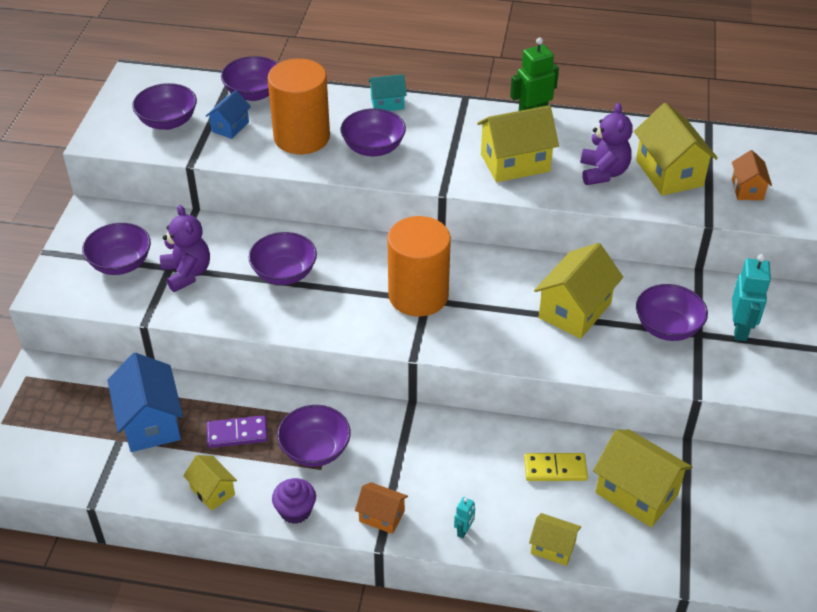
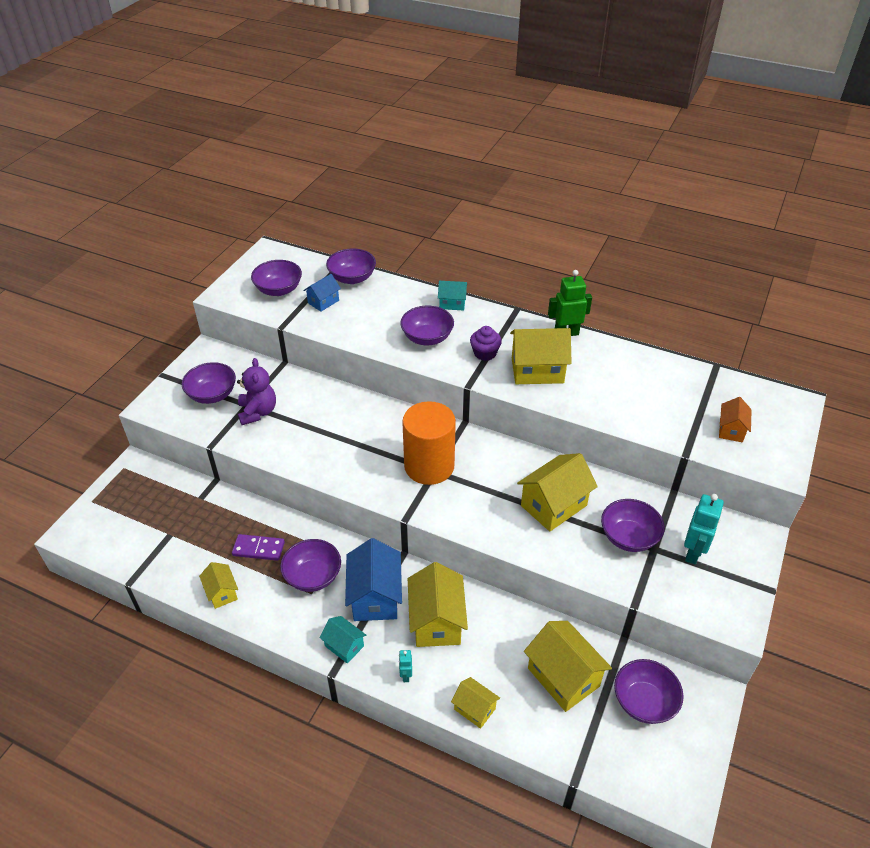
camera: 15 degrees right, 0 degrees up
(150, 422) = (198, 525): blue house -> blue house (375, 597)
(284, 273) = (331, 426): purple bowl -> purple bowl (644, 702)
(295, 511) = (278, 624): purple cupcake -> purple cupcake (485, 353)
(302, 137) = (374, 319): orange cylinder -> none
(382, 516) = (344, 646): orange house -> turquoise house
(464, 531) = (406, 675): turquoise robot -> turquoise robot turned 135 degrees clockwise
(555, 469) = (500, 638): yellow domino -> none
(603, 173) = (609, 392): purple teddy bear -> none
(669, 173) = (666, 403): yellow house -> yellow house (436, 621)

